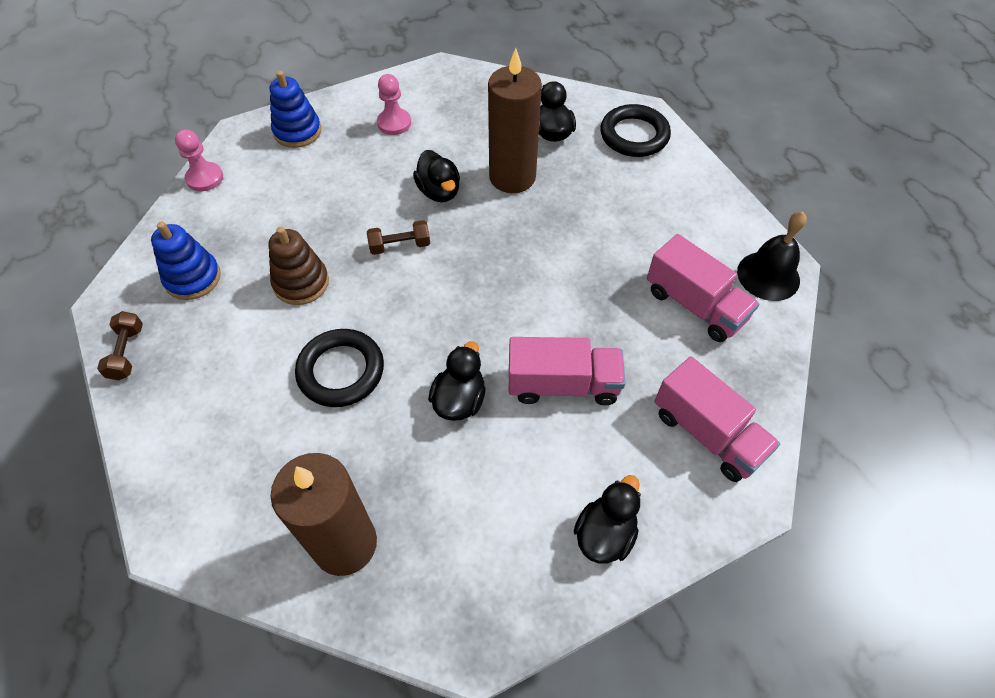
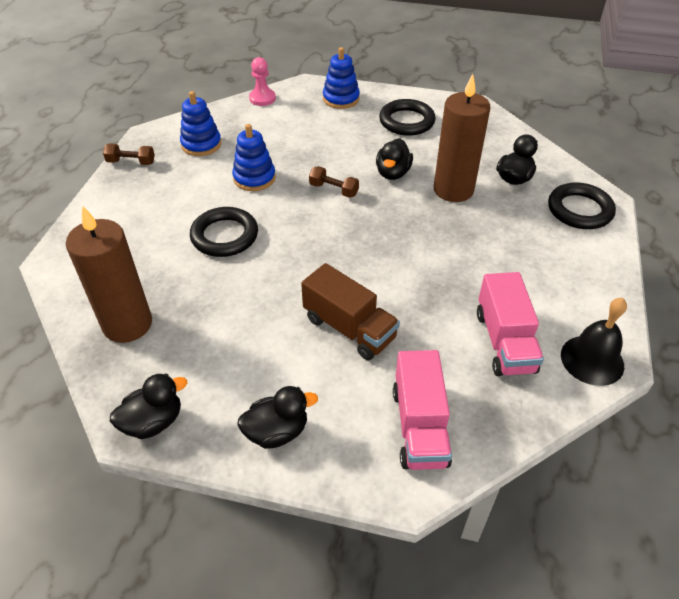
camera: 40 degrees right, 10 degrees down
(127, 353) = (131, 162): brown dumbbell -> brown dumbbell turned 60 degrees clockwise
(301, 283) = (254, 178): brown stacking toy -> blue stacking toy
(394, 123) = (406, 121): pink pawn -> black ring
(459, 400) = (274, 294): black duck -> black duck (153, 422)
(563, 385) = (349, 328): pink truck -> brown truck

